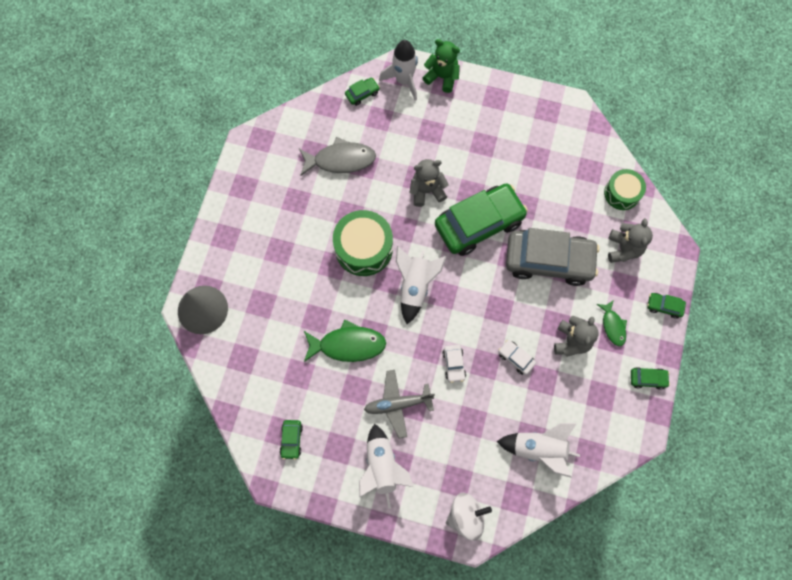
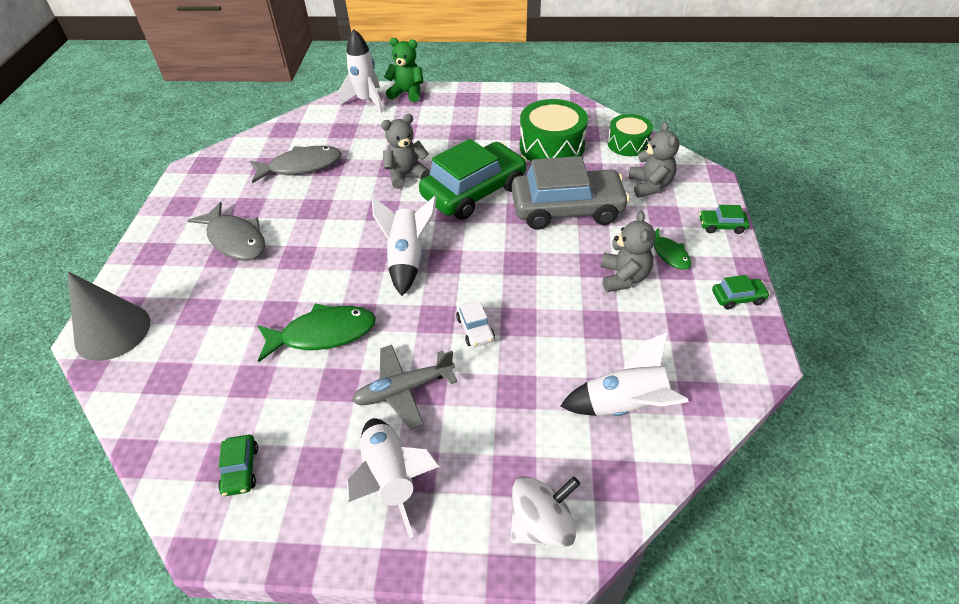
camera: 10 degrees left, 25 degrees down
(286, 236) = (235, 240): none -> grey fish
(362, 94) = (322, 116): green car -> none
(363, 248) = (336, 235): green drum -> green drum (551, 146)
(516, 358) = (557, 307): white car -> none

